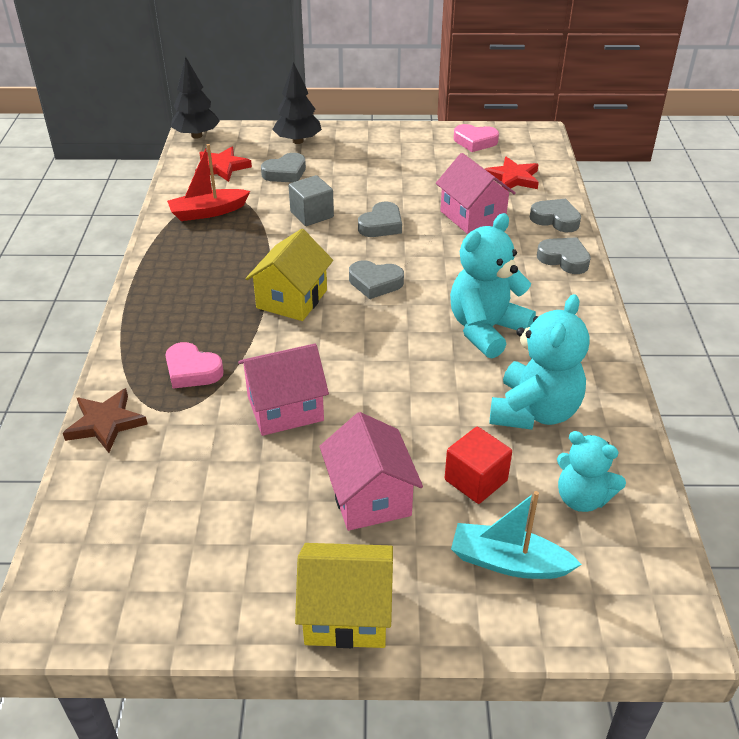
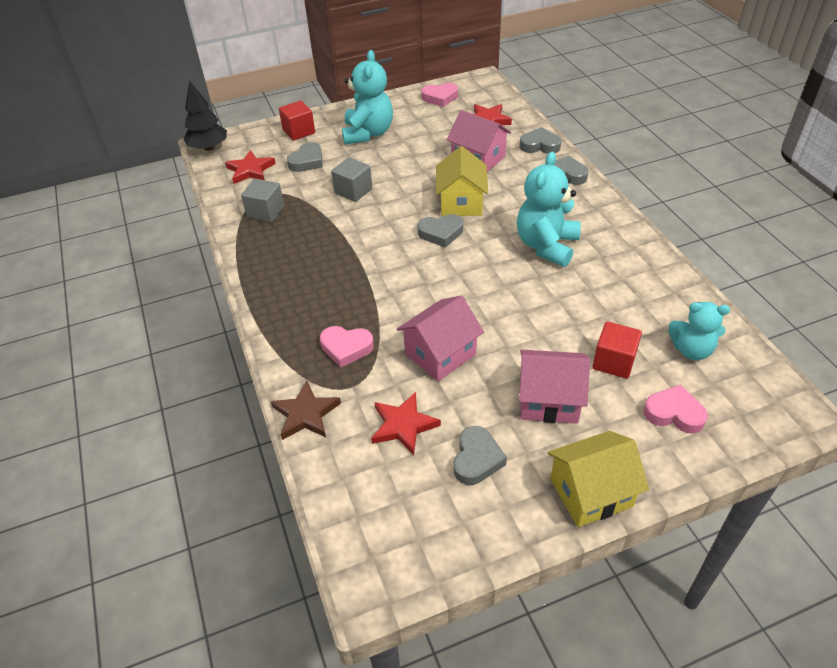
camera: 20 degrees left, 5 degrees up
(194, 468) = (403, 425): none -> red star
(208, 212) = (265, 212): red boat -> grey cube
(292, 299) = (385, 265): yellow house -> yellow house (461, 202)
(298, 141) = (299, 131): black tree -> red cube
(370, 497) = (549, 400): pink house -> pink house turned 45 degrees counterclockwise
(381, 225) = (414, 185): grey heart -> grey heart (477, 459)
(508, 562) = (674, 413): turquoise boat -> pink heart
(534, 412) = (620, 297): turquoise teddy bear -> turquoise teddy bear (368, 133)

